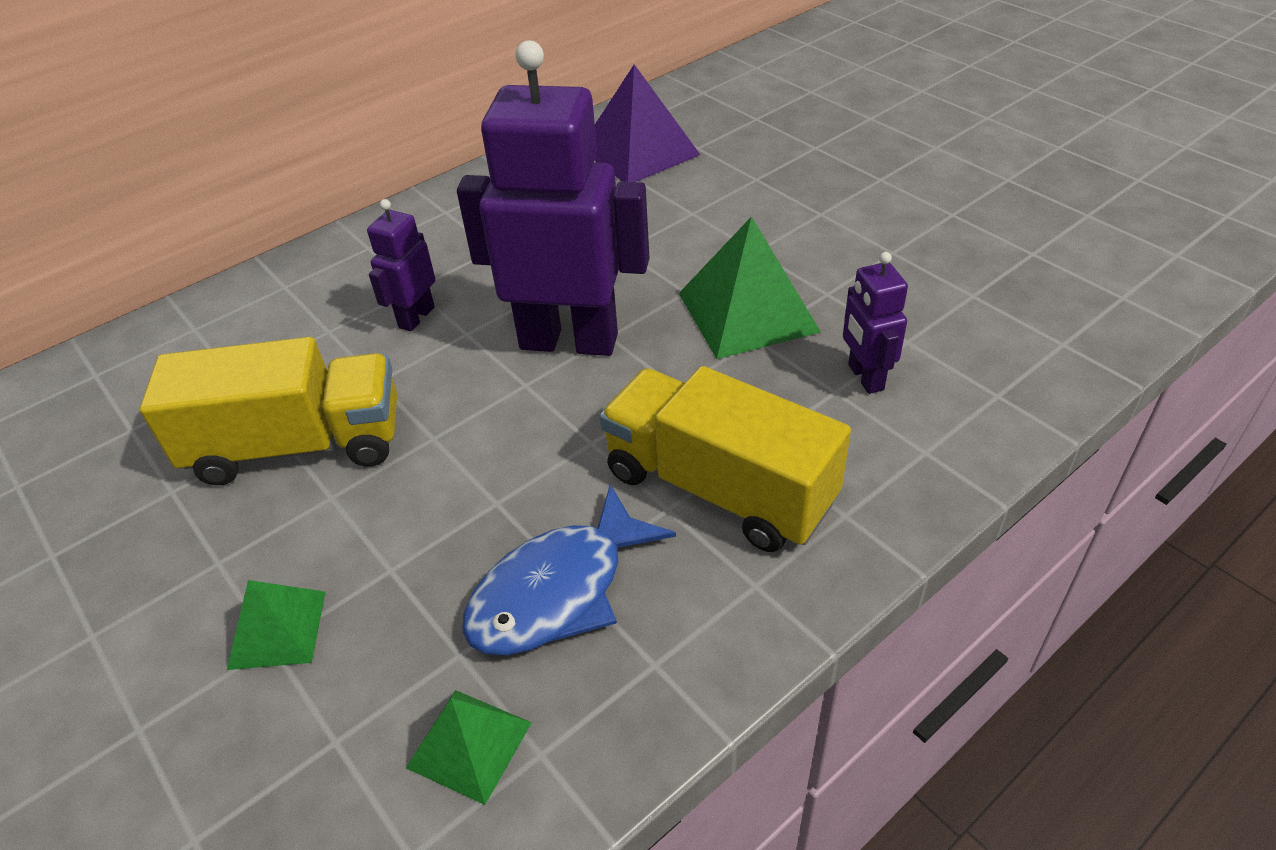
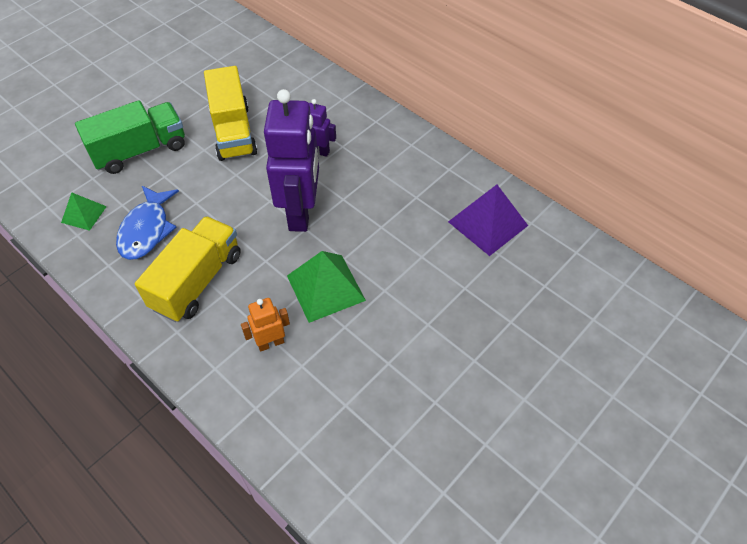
camera: 80 degrees right, 10 degrees up
(277, 629) = (140, 151): green pyramid -> green truck
(558, 591) = (146, 230): blue fish -> blue fish turned 120 degrees counterclockwise
(865, 377) = (270, 343): purple robot -> orange robot

